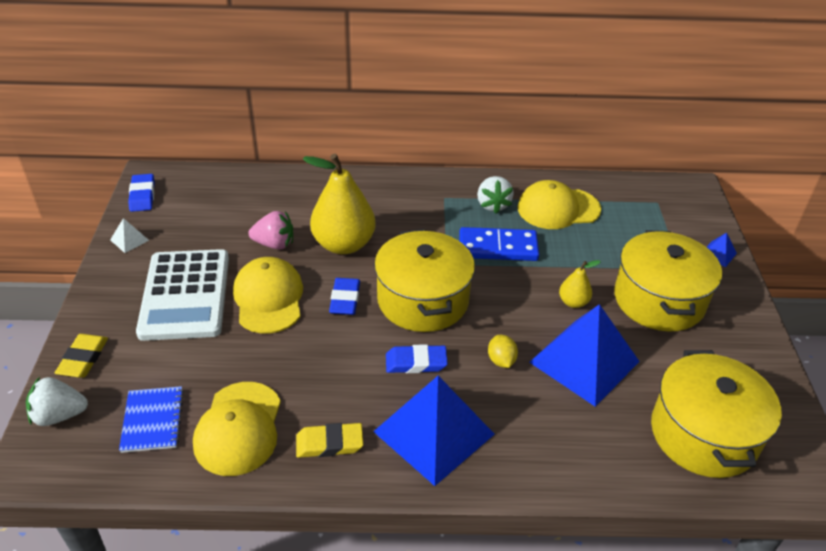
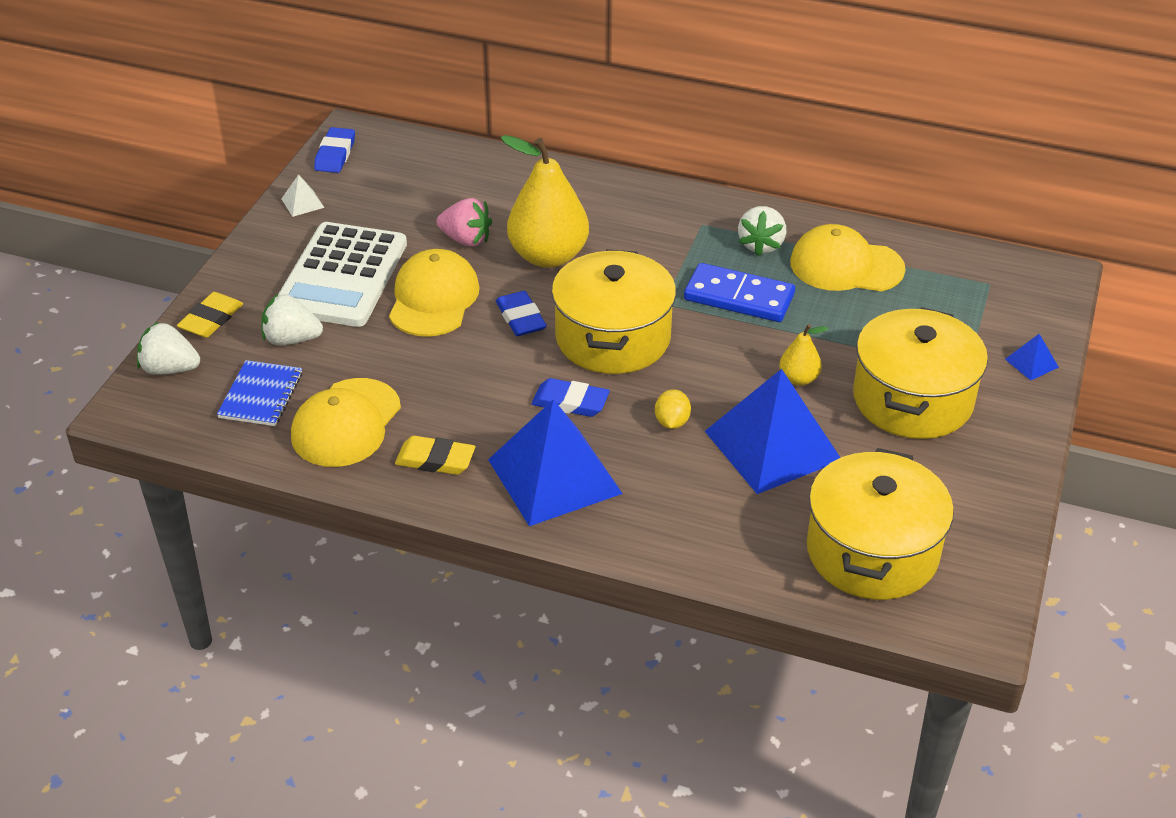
camera: 20 degrees right, 0 degrees up
(162, 361) = (291, 339): none -> white strawberry
(345, 299) = (520, 318): blue eraser -> blue eraser turned 45 degrees counterclockwise

